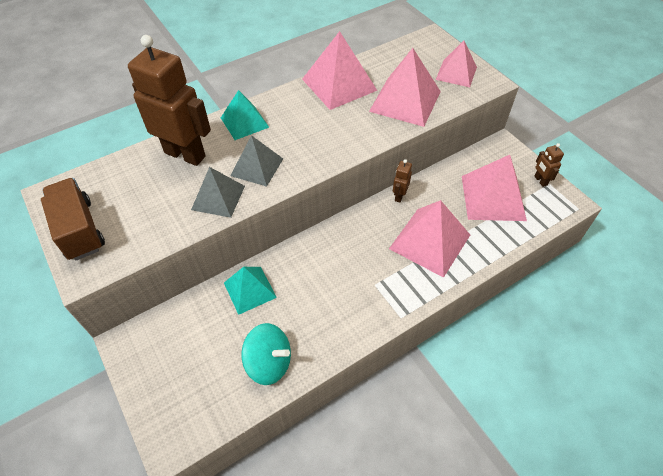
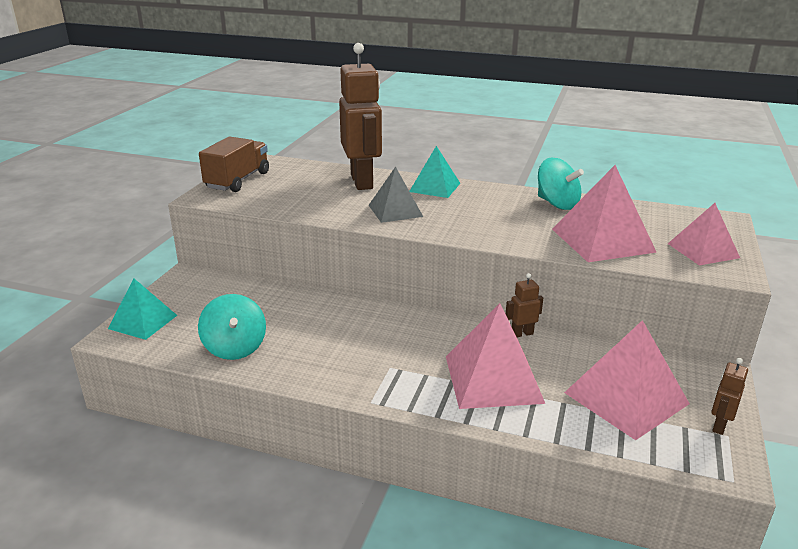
camera: 50 degrees right, 25 degrees down
(218, 197) = (338, 210): grey pyramid -> none
(250, 290) = (298, 304): turquoise pyramid -> turquoise pyramid (143, 322)
(339, 84) = (557, 204): pink pyramid -> turquoise spinning top

